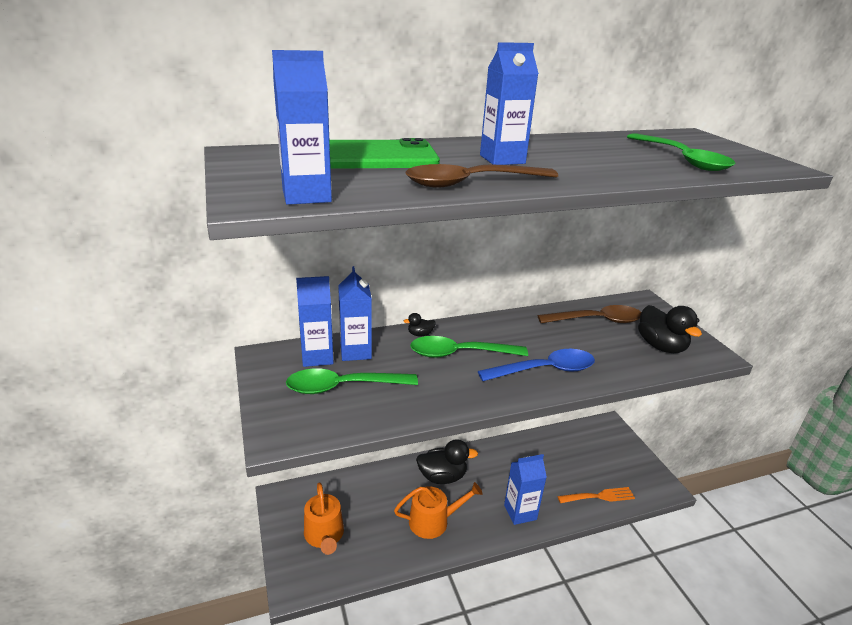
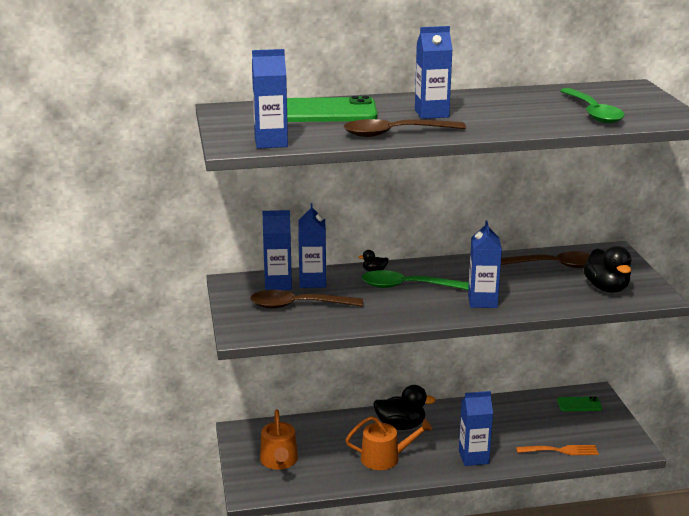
camera: 10 degrees right, 5 degrees down
(343, 387) = (298, 305): green spoon -> brown spoon
(544, 370) = (482, 301): blue spoon -> blue carton
(599, 439) = (579, 404): none -> green phone

